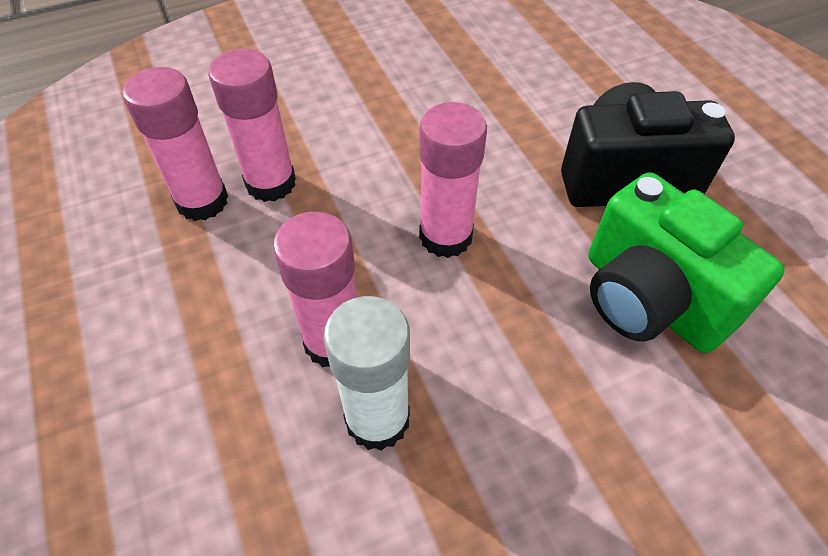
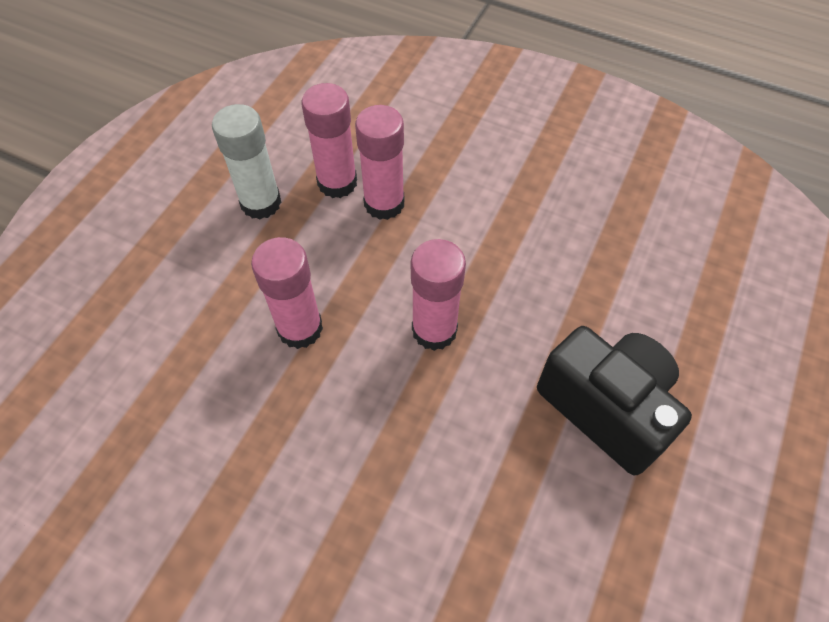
camera: 50 degrees right, 5 degrees up
(377, 419) = (268, 390): white glue stick -> white glue stick (261, 203)
(649, 299) = (498, 494): green camera -> none

